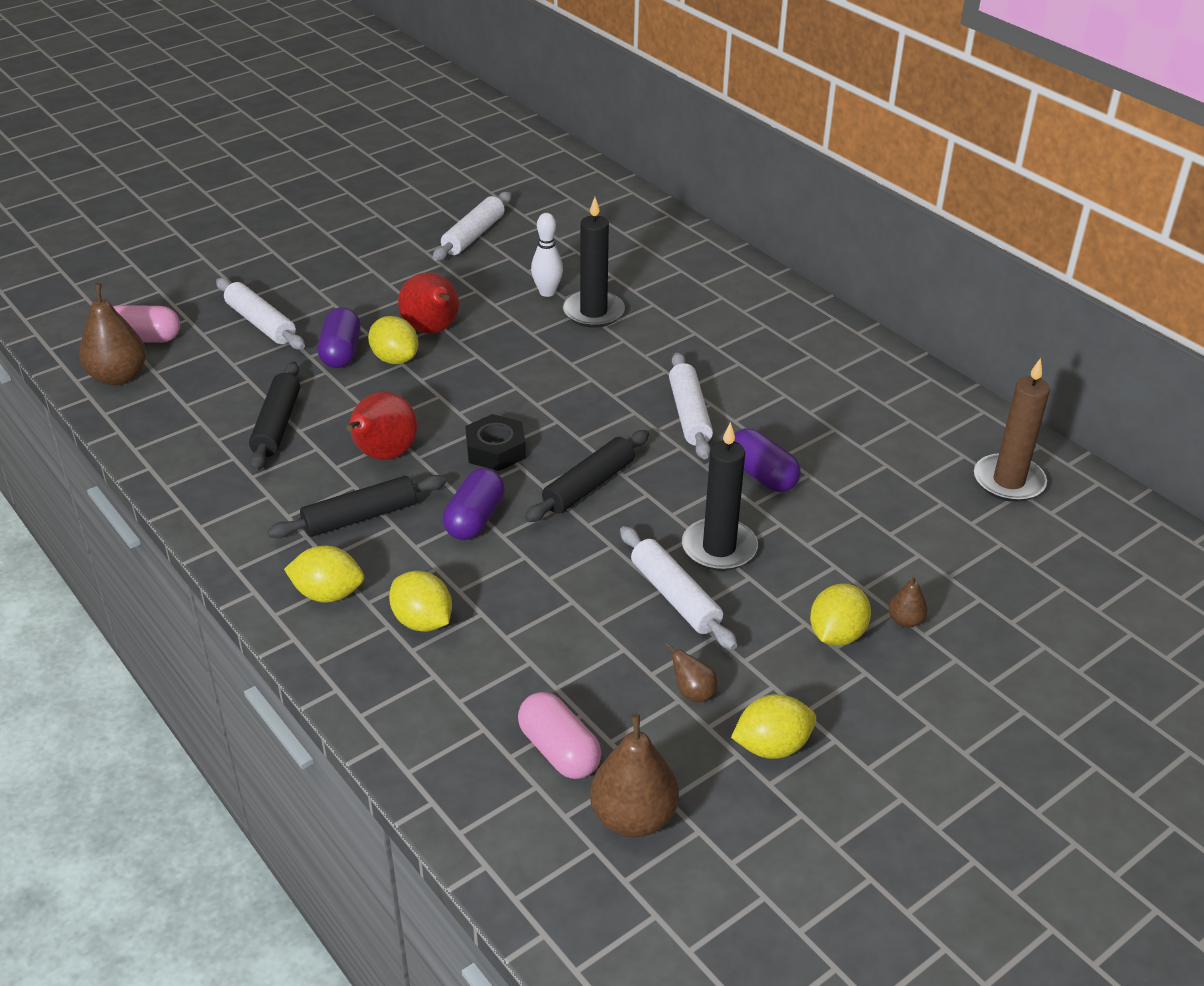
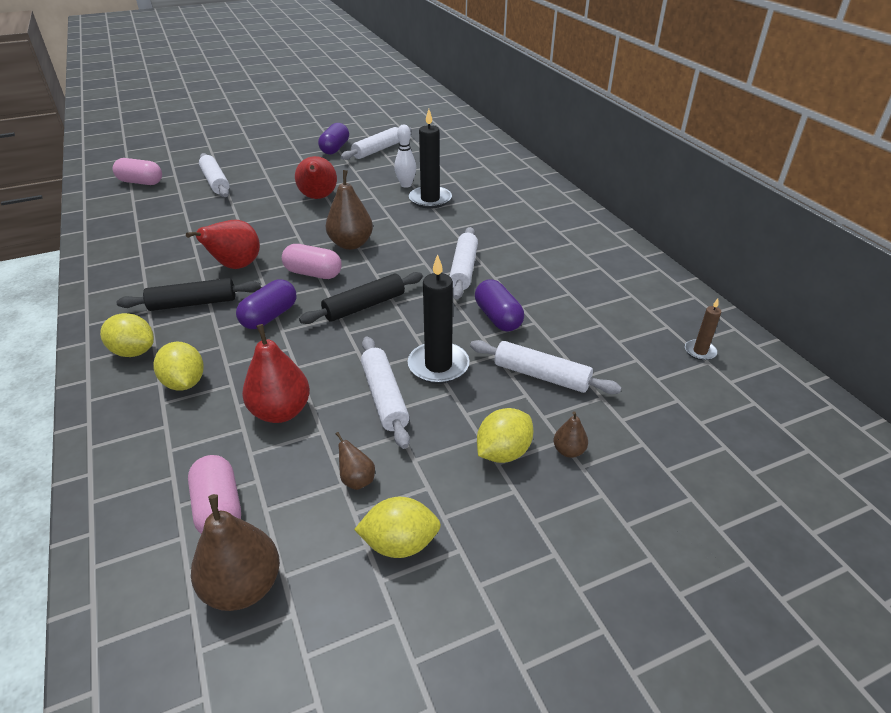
camera: 15 degrees right, 0 degrees up
(118, 377) = (109, 200): brown pear -> brown pear (351, 244)
(277, 425) = (182, 239): black rolling pin -> none
(341, 352) = (252, 203): purple capsule -> purple capsule (335, 148)
(395, 359) = (283, 211): yellow lemon -> none
(495, 450) = (313, 273): black nut -> pink capsule
(563, 635) = (281, 411): none -> red pear
(842, 540) = (541, 375): none -> white rolling pin
(1008, 481) = (700, 351): brown candle -> brown candle, size x0.52

